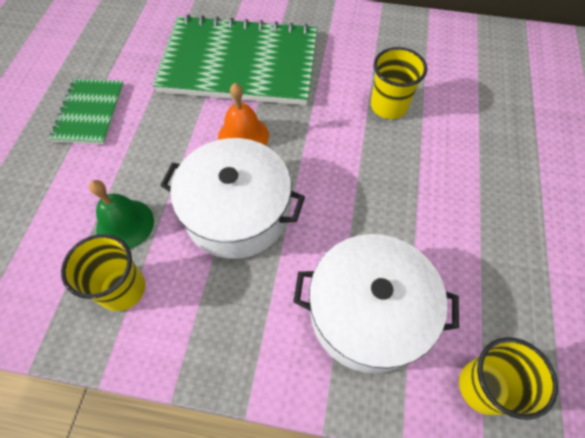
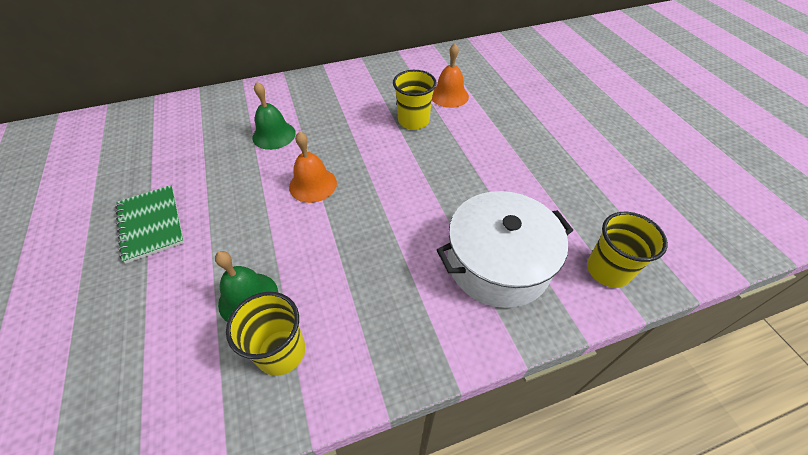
camera: 30 degrees left, 10 degrees down
(237, 212) = (346, 242): white pot -> none
(239, 64) = (274, 135): green notebook -> green bell
(450, 90) = (449, 95): none -> orange bell

